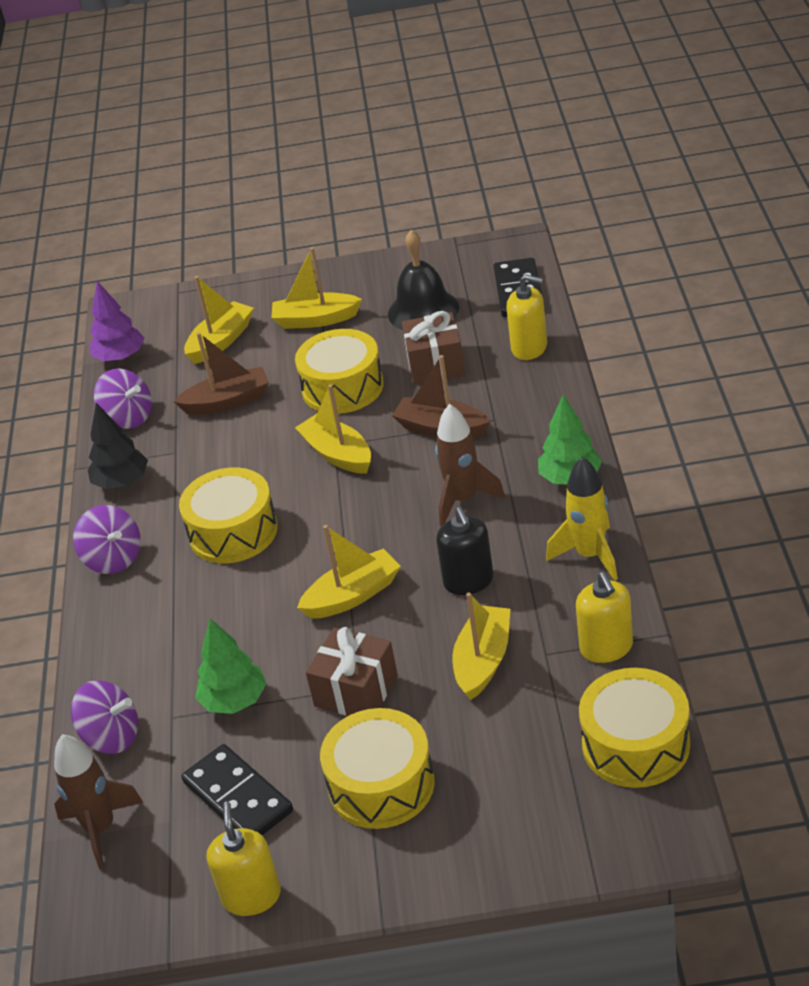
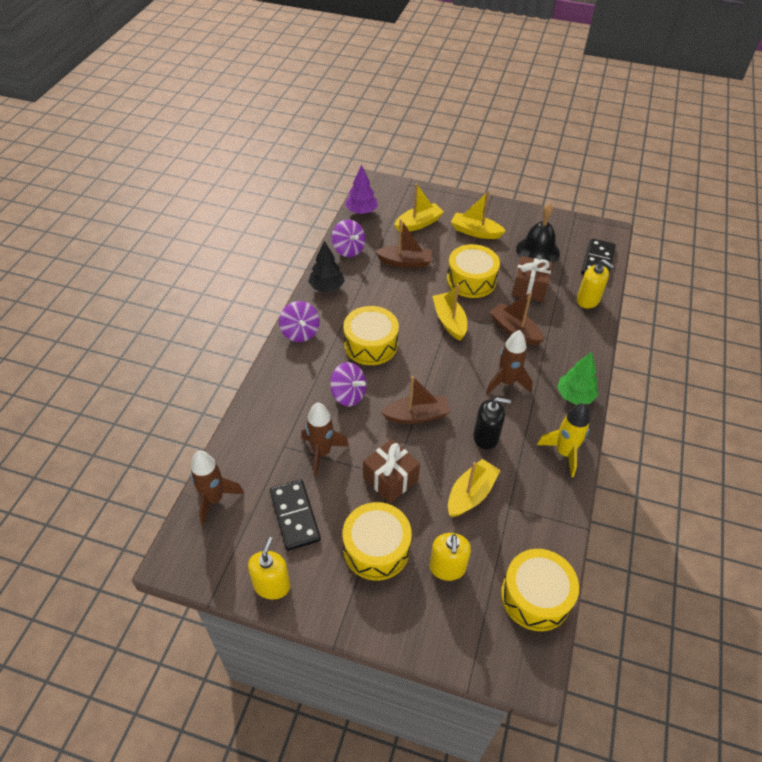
camera: 15 degrees right, 10 degrees up
(112, 737) = (247, 443): purple spinning top -> purple spinning top (348, 395)
(235, 701) = (322, 452): green tree -> brown rocket
(352, 595) = (416, 415): yellow boat -> brown boat
(468, 581) = (486, 437): black soap dispenser -> black soap dispenser turned 90 degrees counterclockwise
(606, 647) = (547, 520): yellow soap dispenser -> yellow soap dispenser (447, 568)

